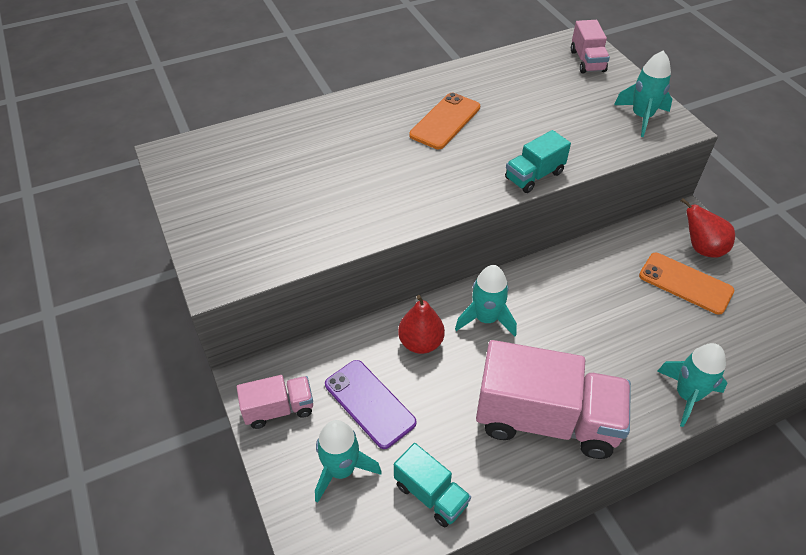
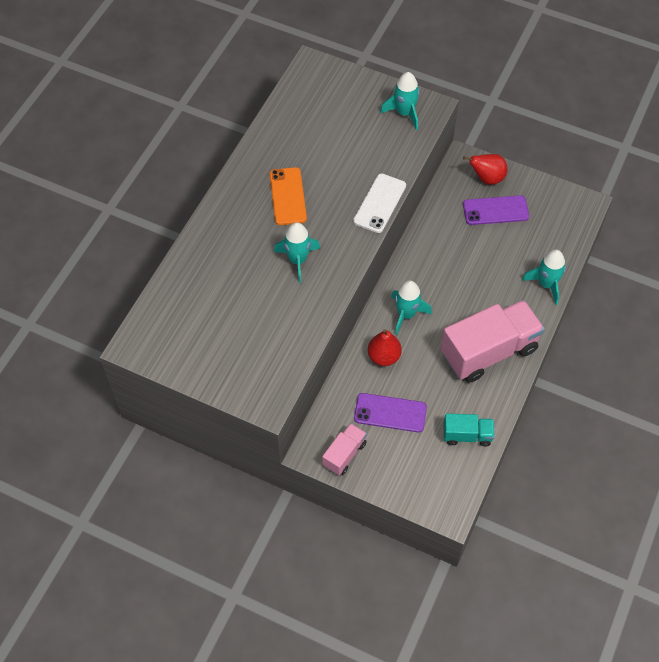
camera: 40 degrees left, 10 degrees up
(341, 470) = (411, 459): turquoise rocket -> turquoise rocket (297, 260)
(534, 176) = (380, 203): turquoise truck -> white phone
(587, 61) = (332, 83): pink truck -> none
(685, 283) = (495, 210): orange phone -> purple phone

